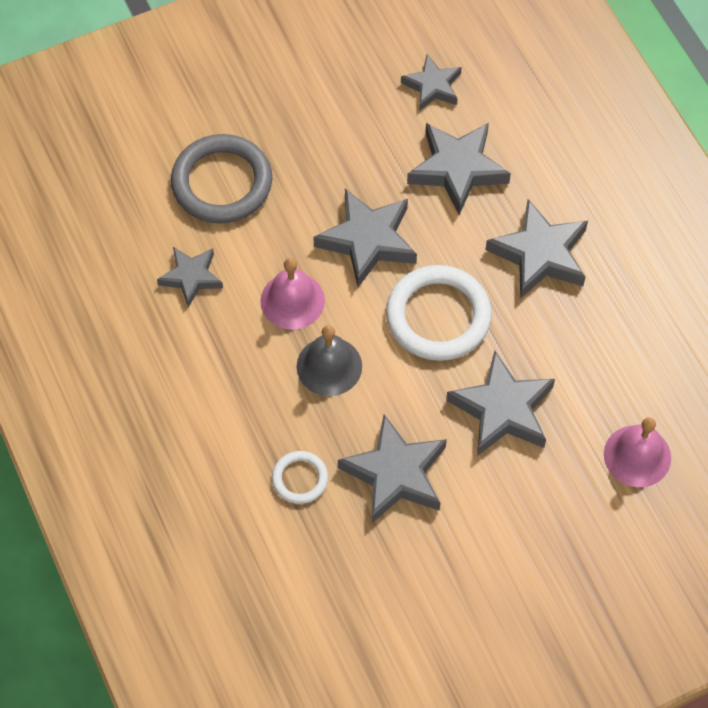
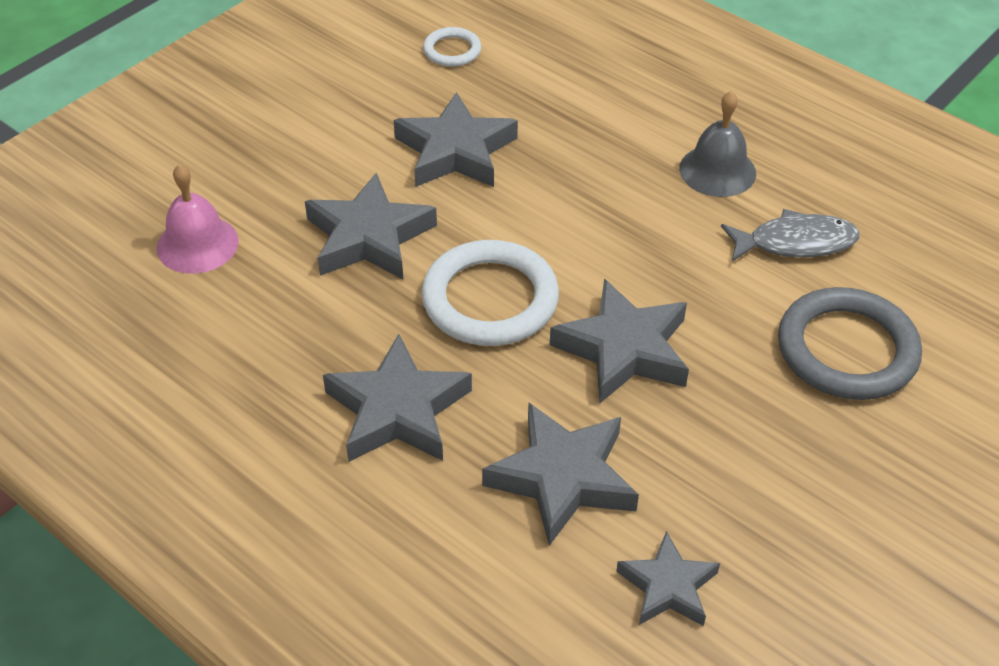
camera: 155 degrees right, 15 degrees down
(191, 277) = (795, 243): grey star -> grey fish
(292, 300) = (667, 259): pink bell -> none
(300, 479) = (548, 119): white ring -> white ring (452, 50)
(329, 366) = (583, 214): grey bell -> grey bell (717, 170)

